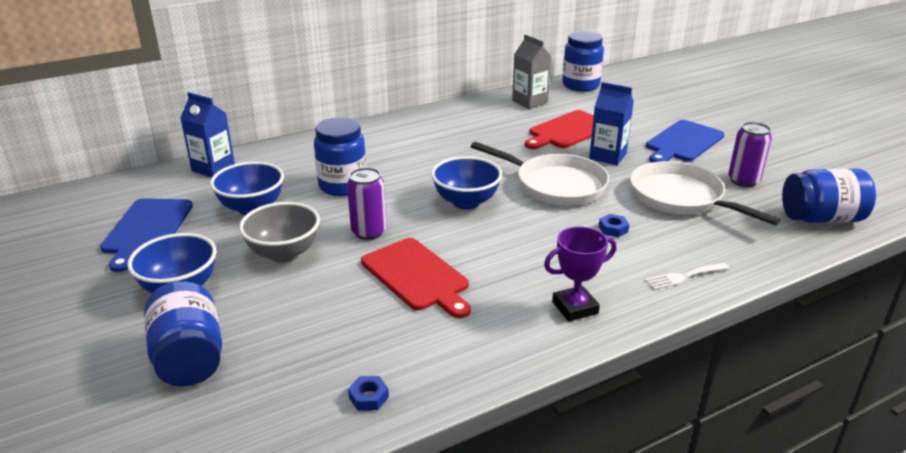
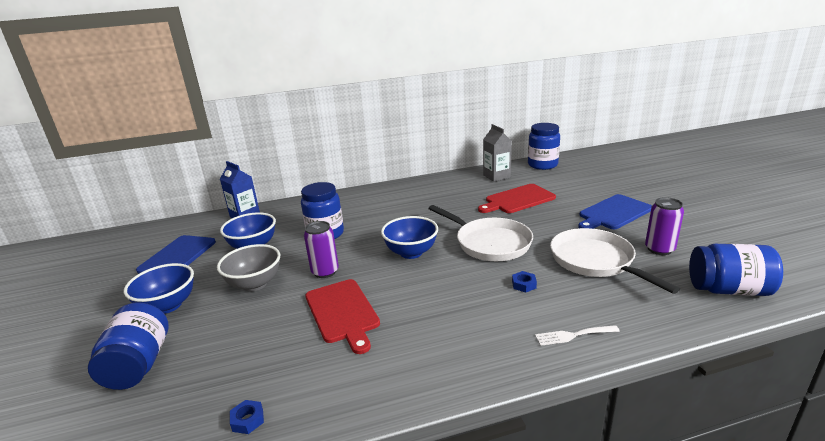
camera: 15 degrees right, 5 degrees down
(575, 307) = (461, 355): purple trophy -> none
(607, 156) = (543, 221): blue carton -> none

